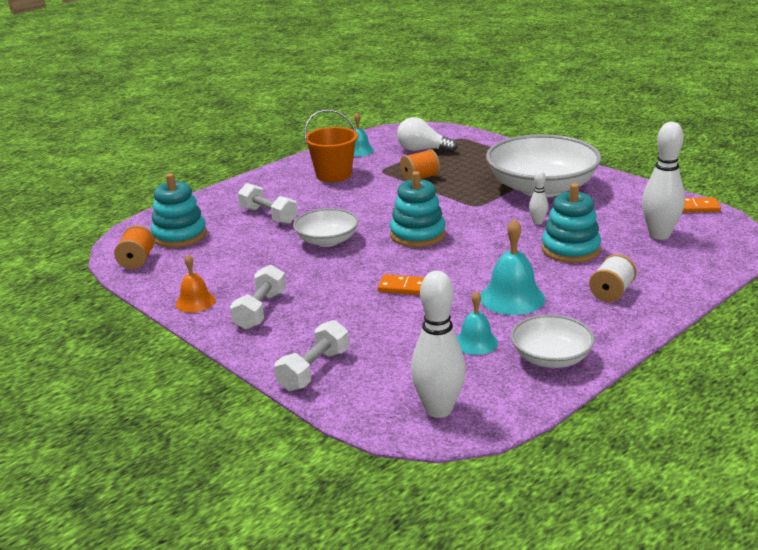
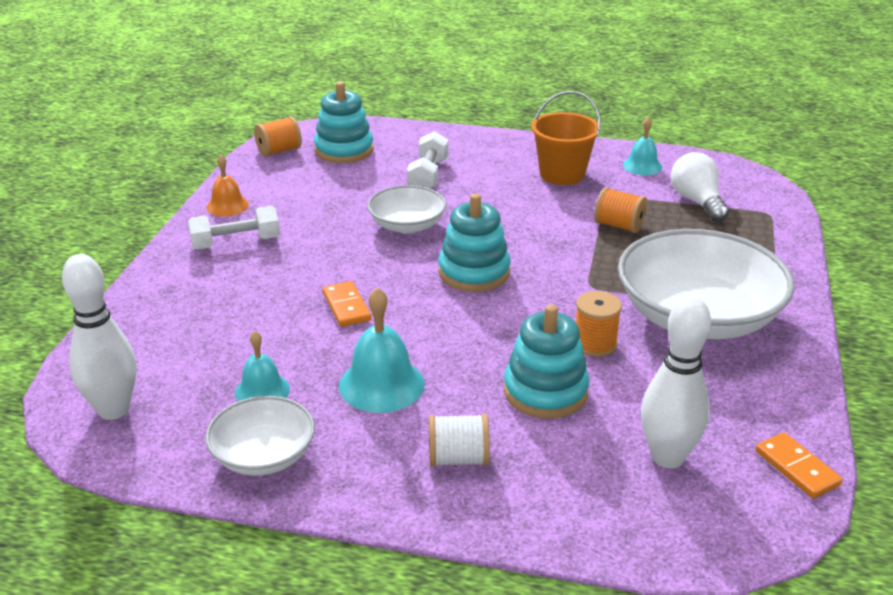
camera: 55 degrees right, 5 degrees up
(314, 370) = (146, 311): white dumbbell -> none
(538, 222) = (595, 344): white bowling pin -> orange spool

